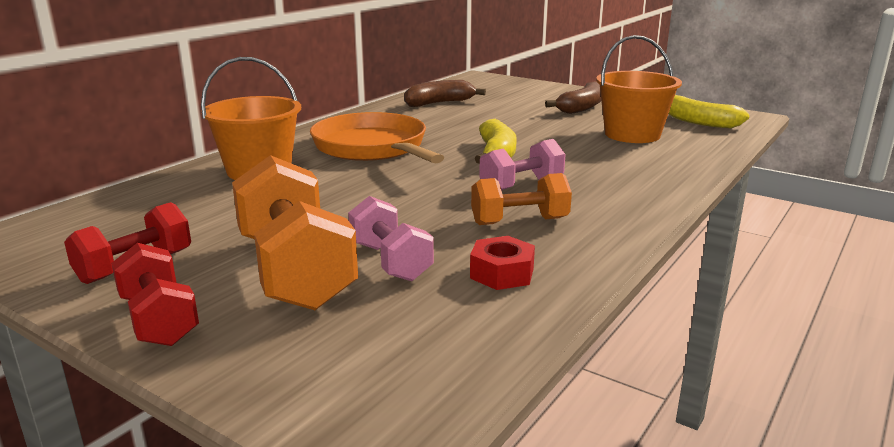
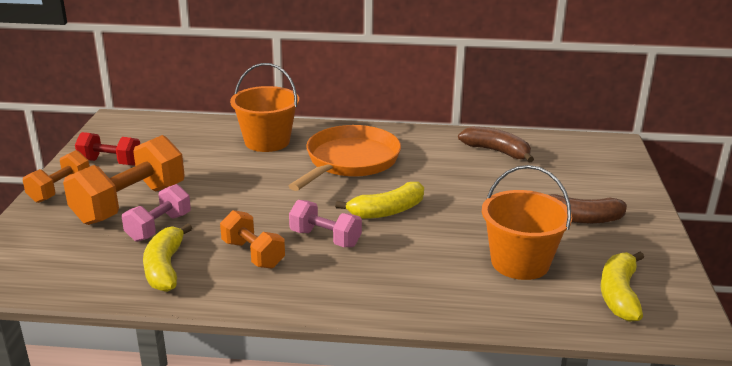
camera: 60 degrees right, 5 degrees up
(159, 320) = (60, 190): red dumbbell -> orange dumbbell
(502, 273) = (165, 268): red nut -> yellow banana

